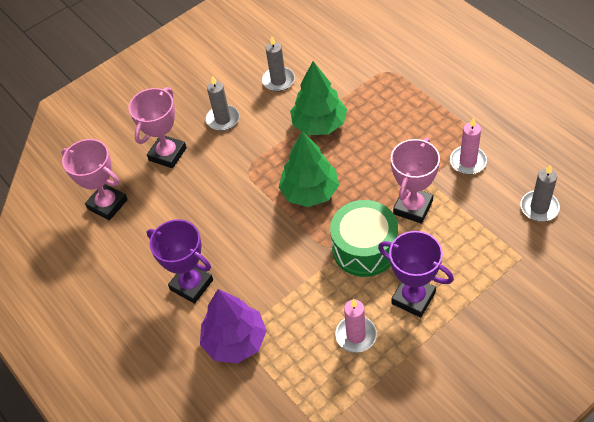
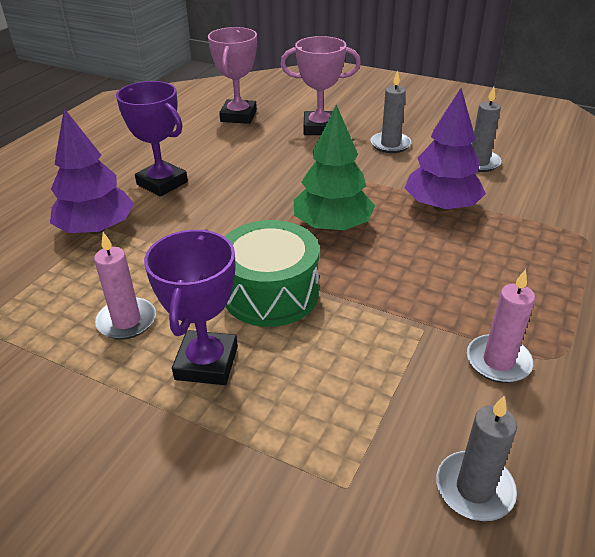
camera: 60 degrees right, 15 degrees down
(191, 285) = (162, 183): purple trophy -> purple trophy turned 60 degrees counterclockwise
(319, 124) = (441, 206): green tree -> purple tree
(413, 207) = (367, 322): pink trophy -> none

